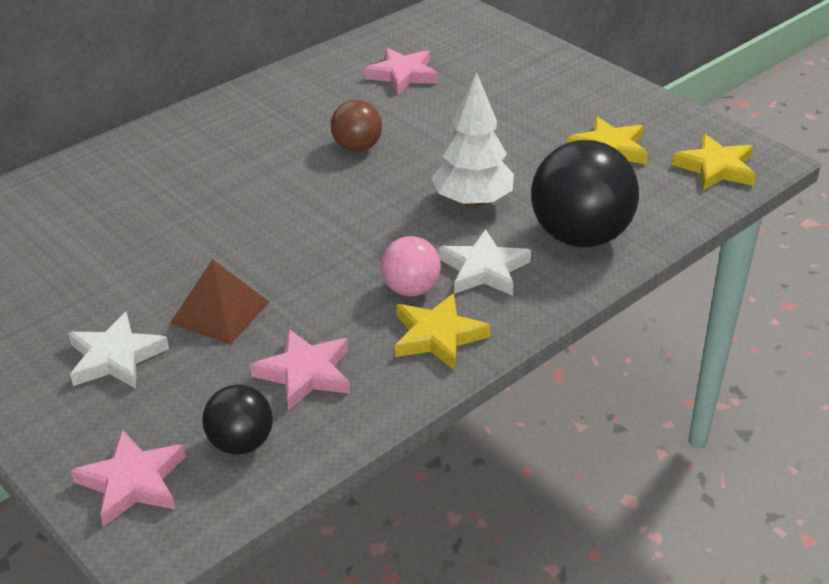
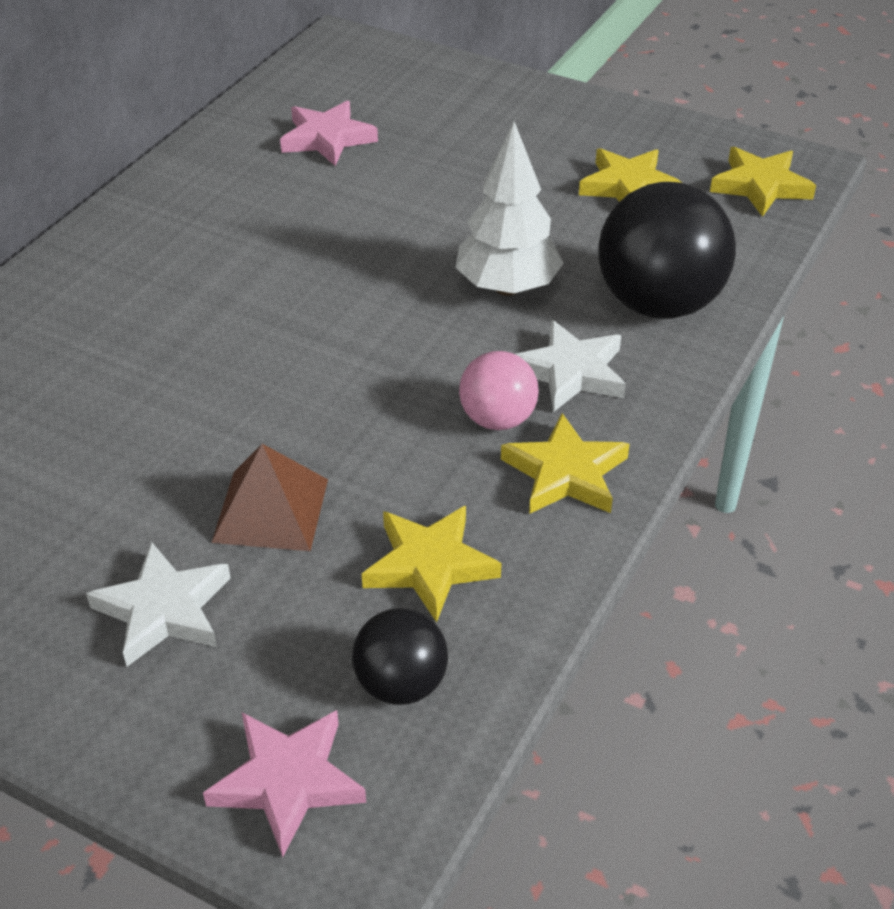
camera: 20 degrees left, 5 degrees up
(305, 373) = (429, 566): pink star -> yellow star
(357, 147) = (323, 245): brown ball -> none

